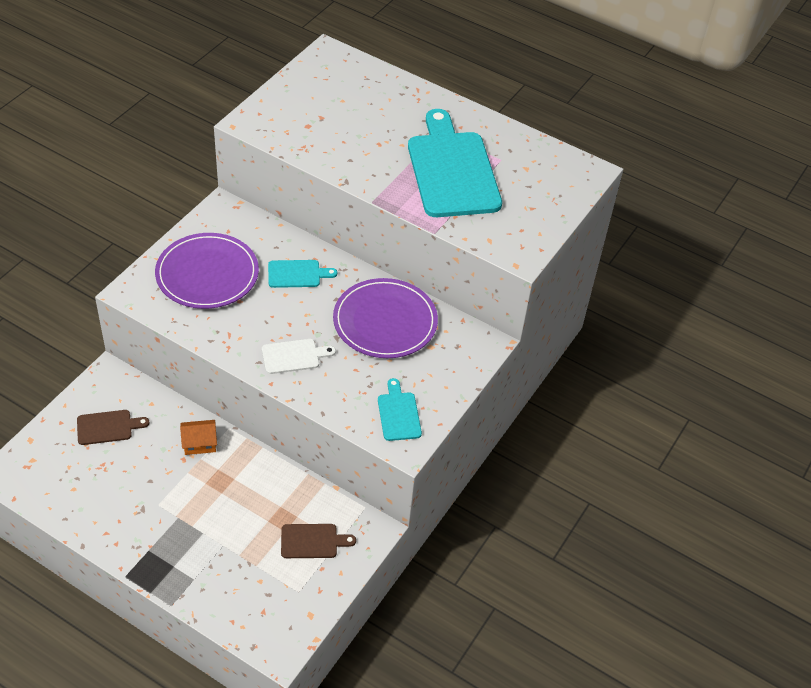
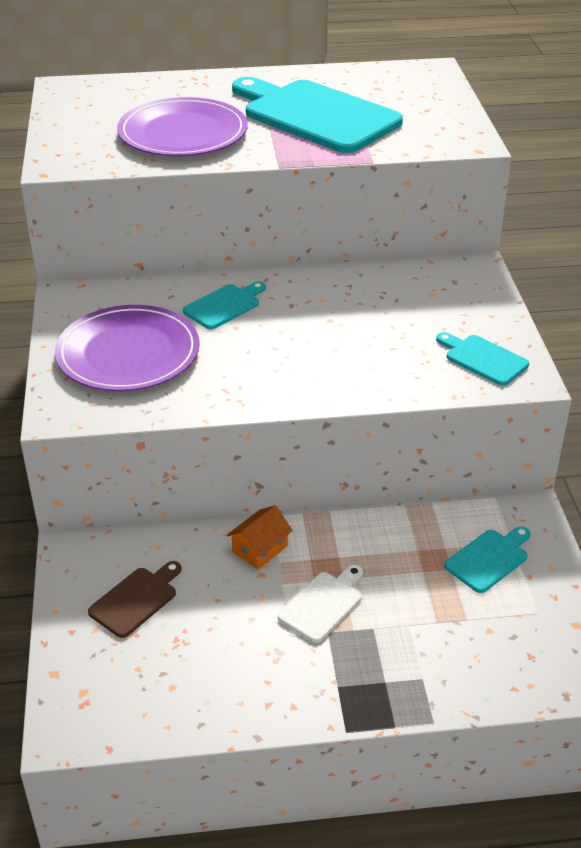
camera: 35 degrees left, 10 degrees down
(294, 356) = (318, 371): white cutting board -> white cutting board (323, 604)
(312, 541) = (489, 559): brown cutting board -> turquoise cutting board
(385, 321) = (363, 297): purple plate -> purple plate (183, 133)

